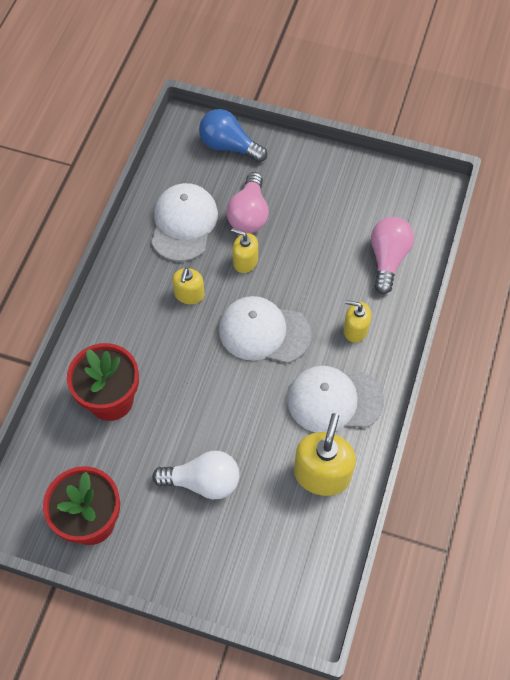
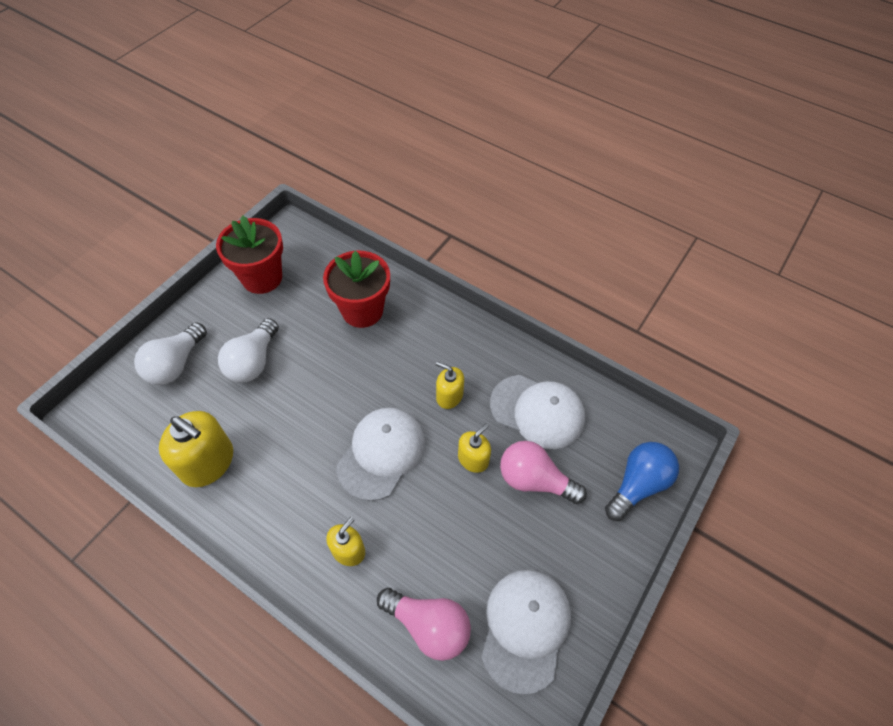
camera: 105 degrees right, 5 degrees down
(229, 559) = (175, 364): none -> white light bulb
(334, 400) = (277, 499): white cap -> white cap (525, 628)

